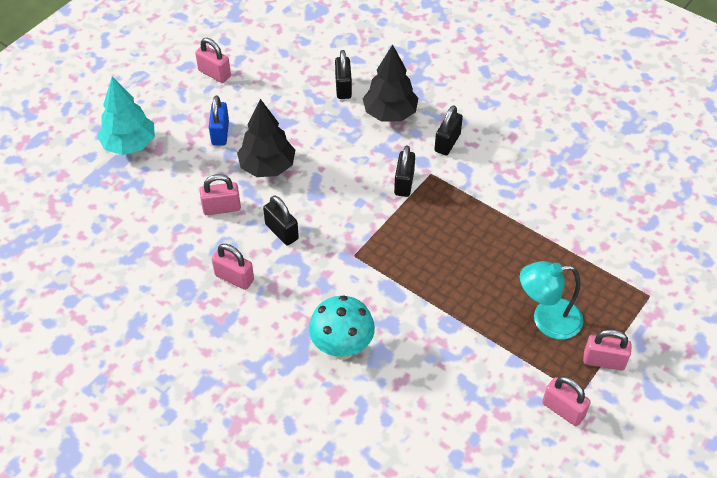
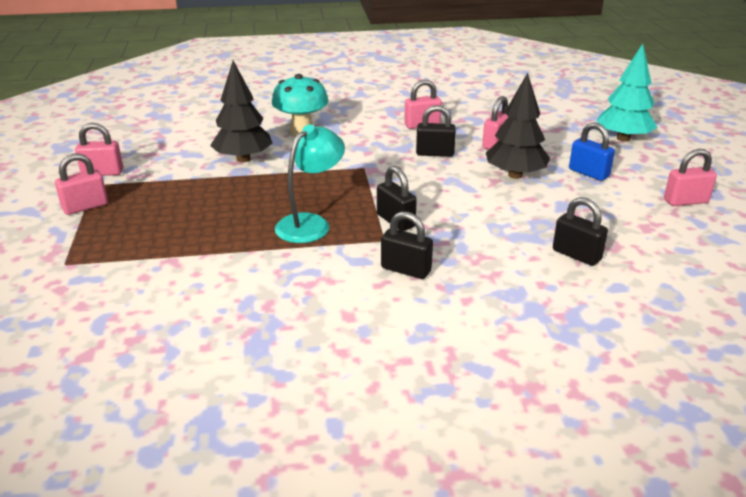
camera: 135 degrees right, 20 degrees down
(390, 113) = (497, 260): black tree -> black tree (243, 159)
(447, 143) = (406, 270): black padlock -> black padlock turned 45 degrees counterclockwise
(547, 320) = (159, 206): turquoise lamp -> turquoise lamp (311, 224)

